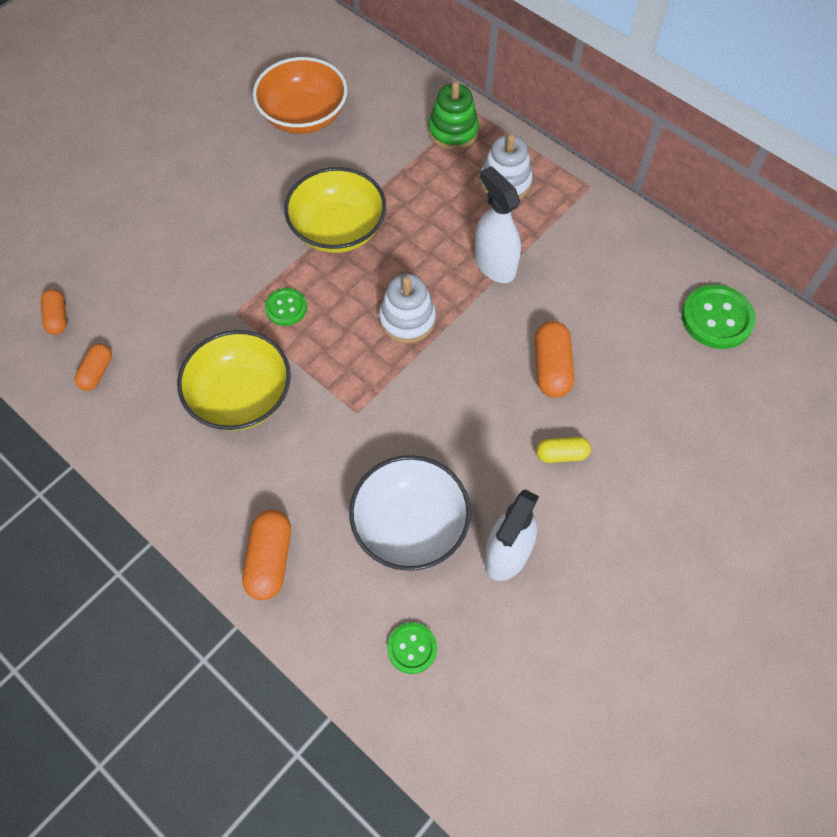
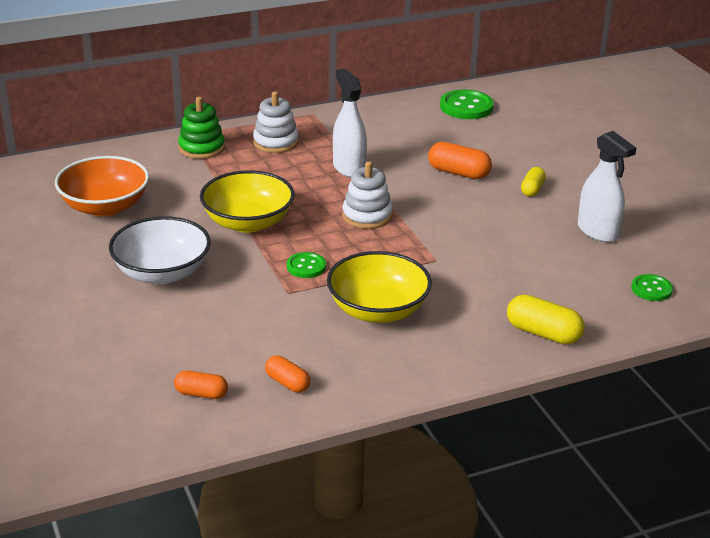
camera: 65 degrees left, 30 degrees down
(270, 560) = (543, 333): orange capsule -> yellow capsule
(410, 525) = (551, 263): white bowl -> white bowl (162, 273)
(494, 264) = (349, 168): white spray bottle -> white spray bottle turned 75 degrees clockwise

